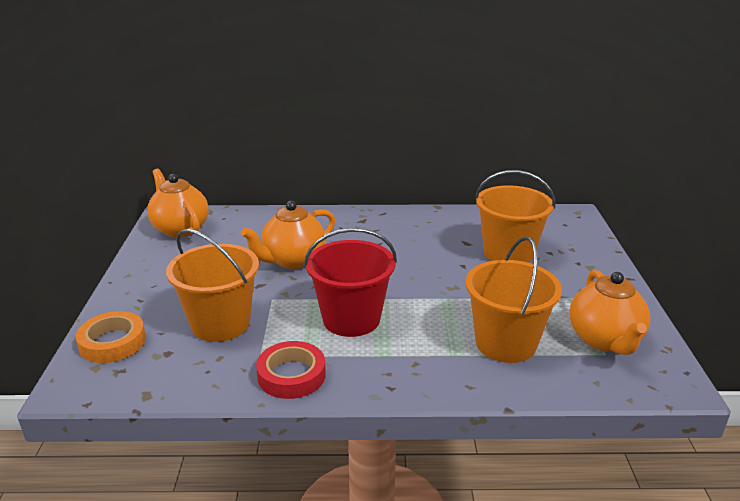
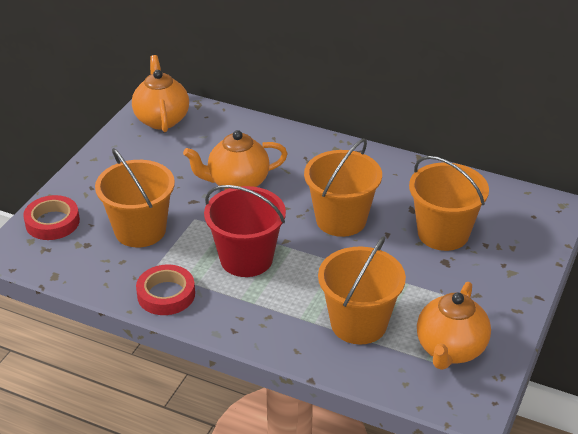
camera: 25 degrees right, 10 degrees up
(112, 342) = (52, 222): orange tape -> red tape
(413, 265) = (341, 220): none -> orange bucket

